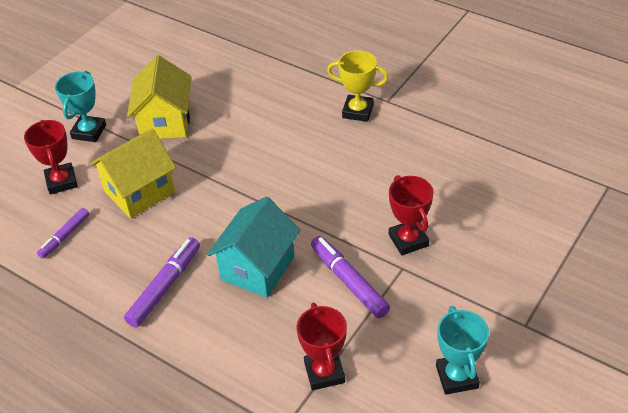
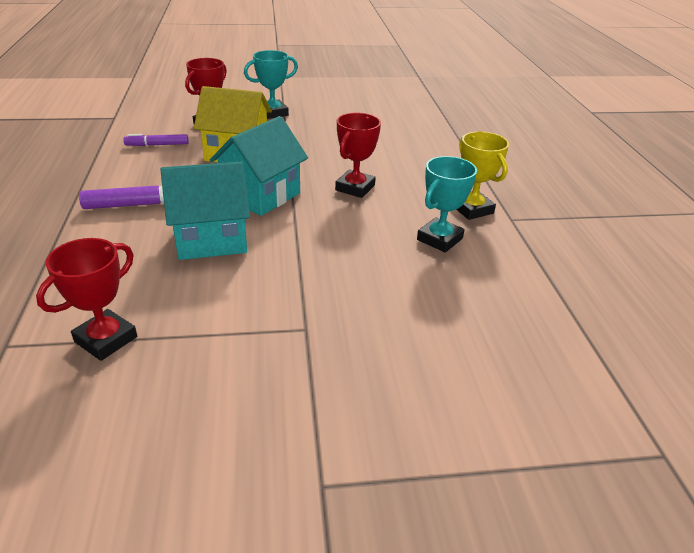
camera: 45 degrees right, 10 degrees down
(165, 122) = (323, 134): yellow house -> none
(225, 210) = (261, 195): none -> turquoise house
(349, 281) = (248, 300): purple marker -> none
(408, 240) = (349, 315): red trophy -> red trophy (355, 188)
(457, 377) = (175, 456): turquoise trophy -> turquoise trophy (439, 239)

